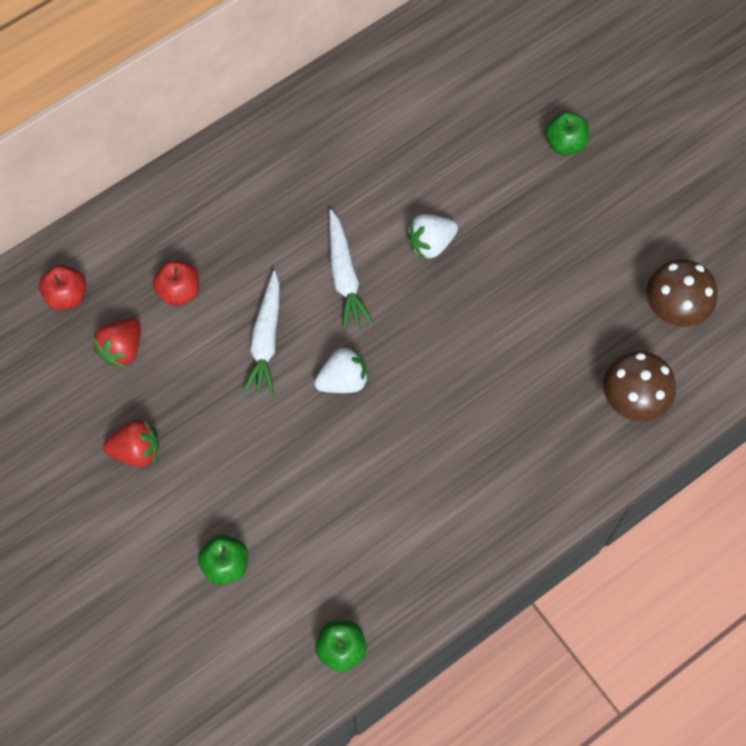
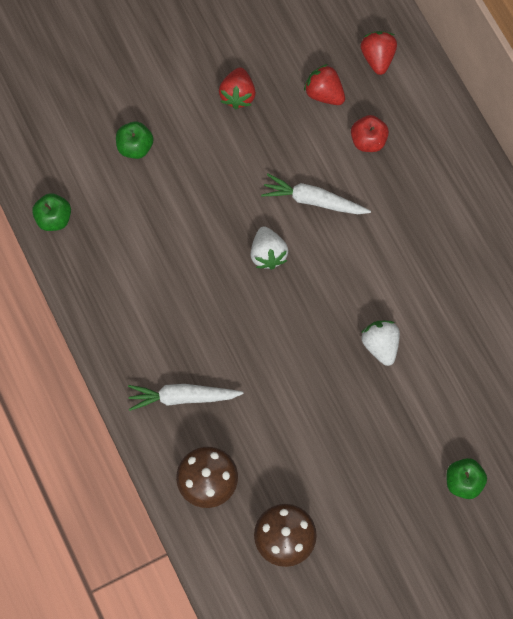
camera: 100 degrees right, 5 degrees up
(67, 296) = (377, 58): red apple -> red strawberry
(344, 275) = (361, 270): white carrot -> white carrot (182, 397)

